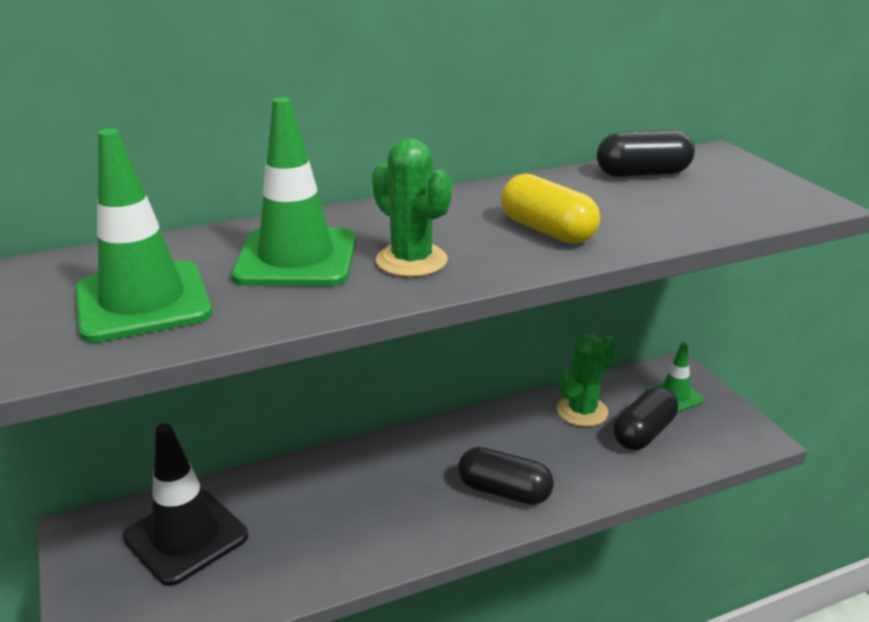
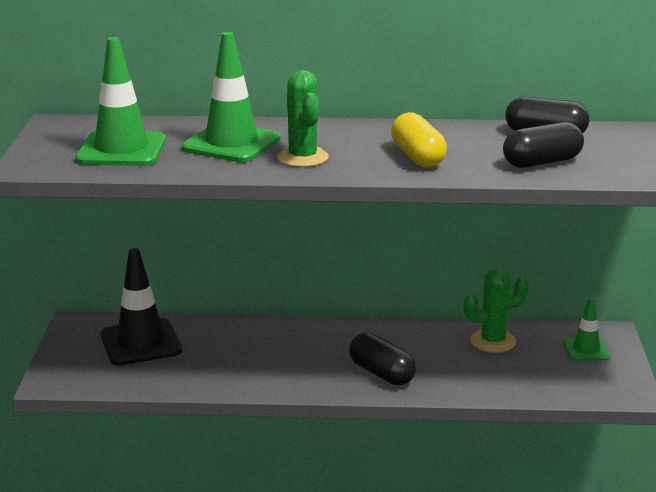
camera: 25 degrees right, 5 degrees down
(643, 433) = (531, 366): black capsule -> black capsule (542, 162)

